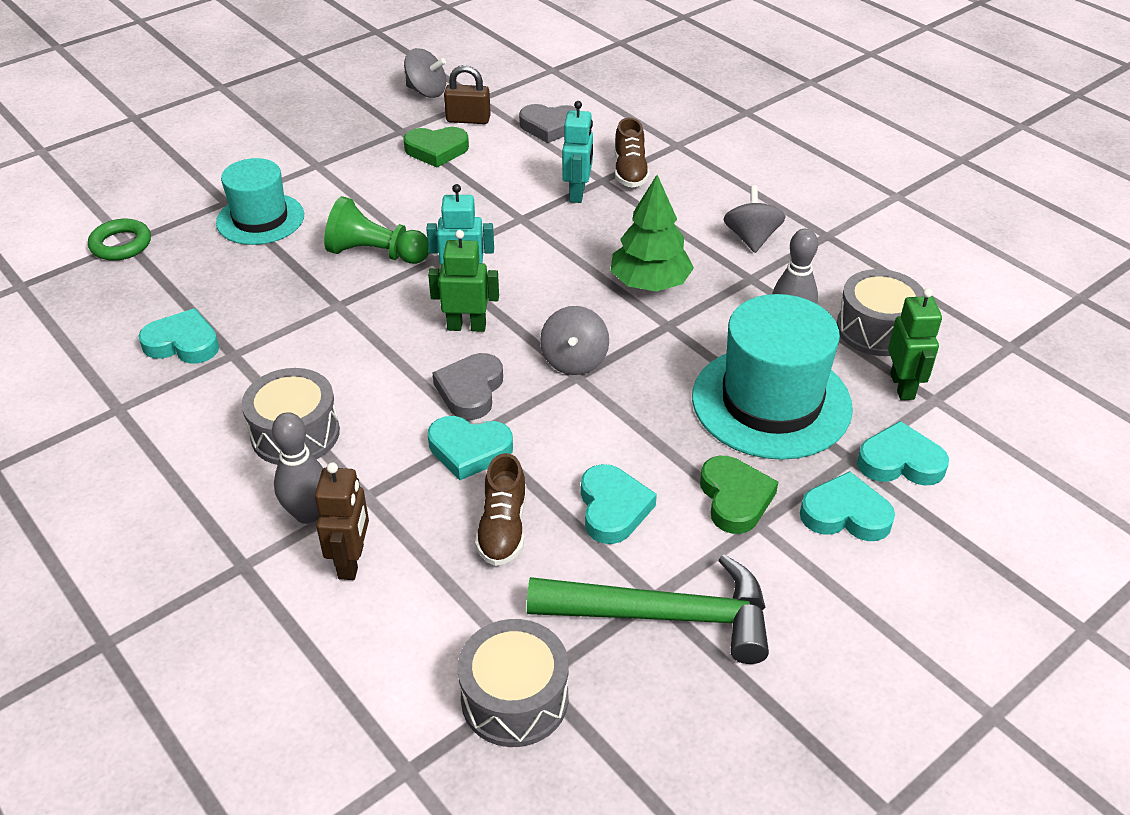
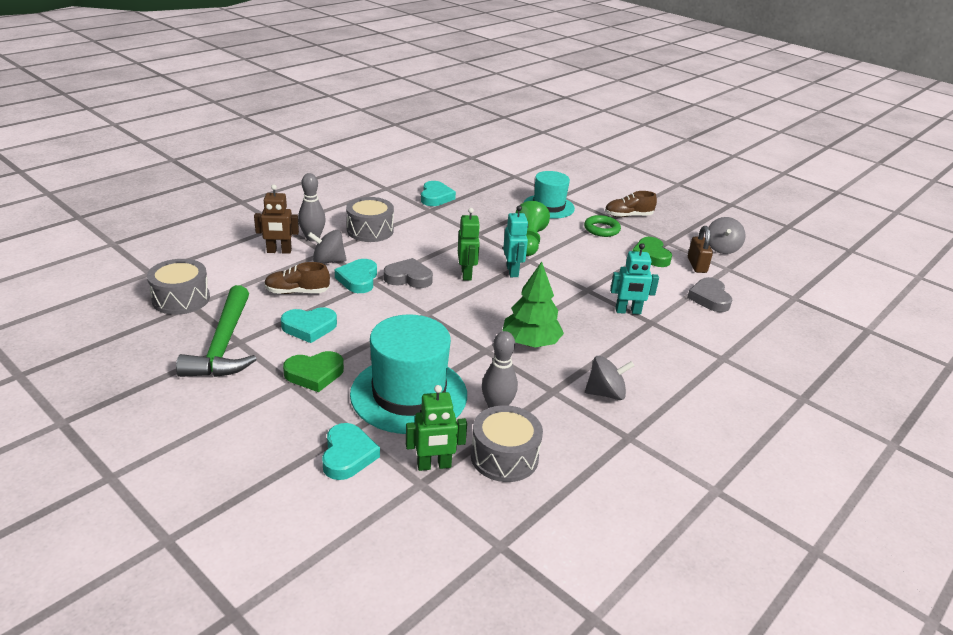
camera: 80 degrees right, 10 degrees down
(121, 244) = (511, 175): green ring -> green ring (601, 229)
(574, 361) = (441, 312): grey spinning top -> grey spinning top (328, 261)
(630, 171) = (669, 334): brown shoe -> brown shoe (628, 216)
(845, 514) = (296, 423): turquoise heart -> none

